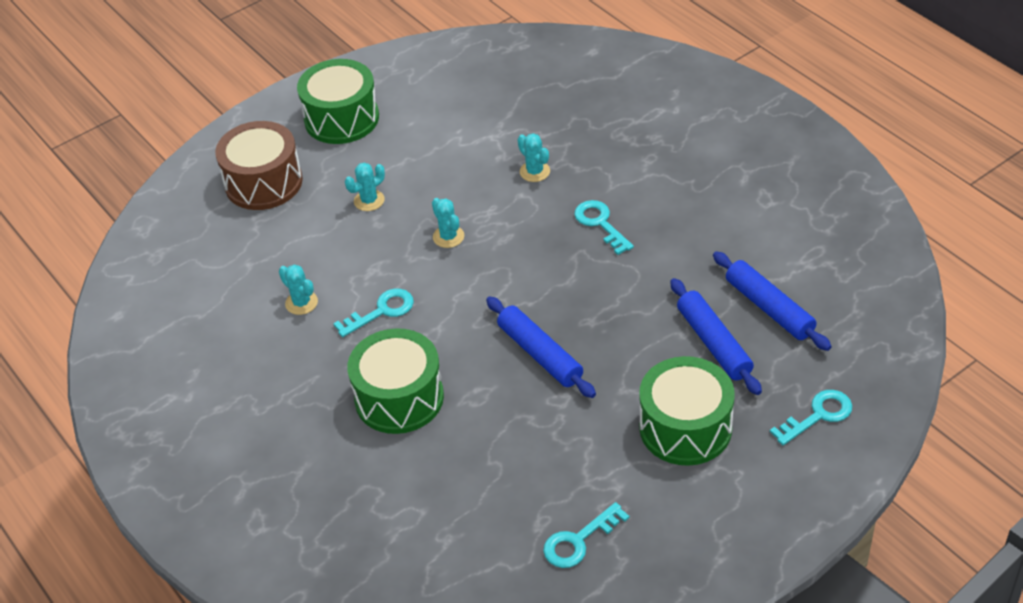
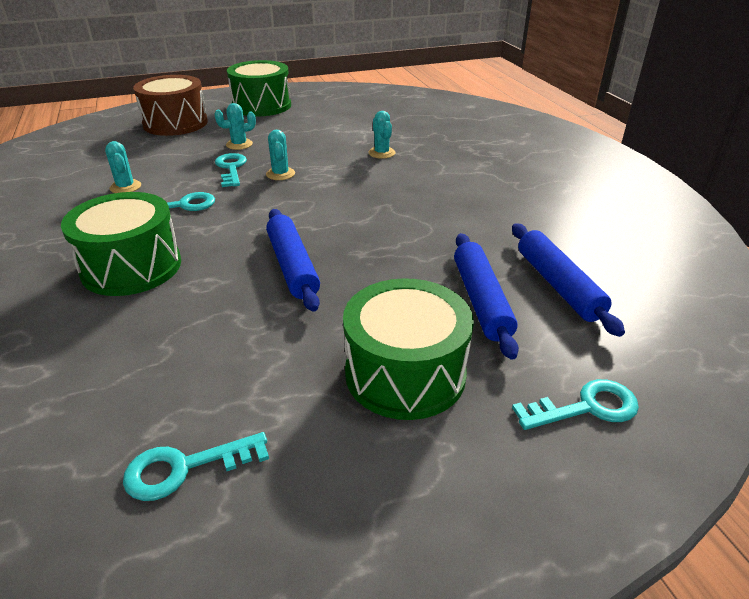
camera: 15 degrees right, 10 degrees down
(600, 223) = (416, 191): turquoise key -> turquoise key (231, 168)

